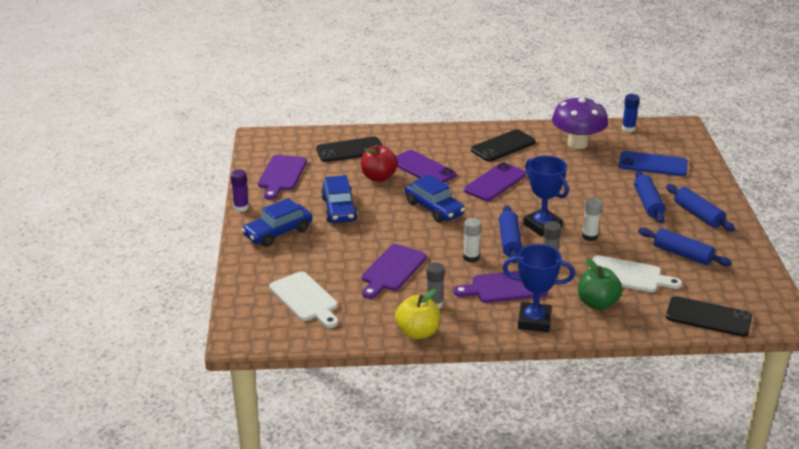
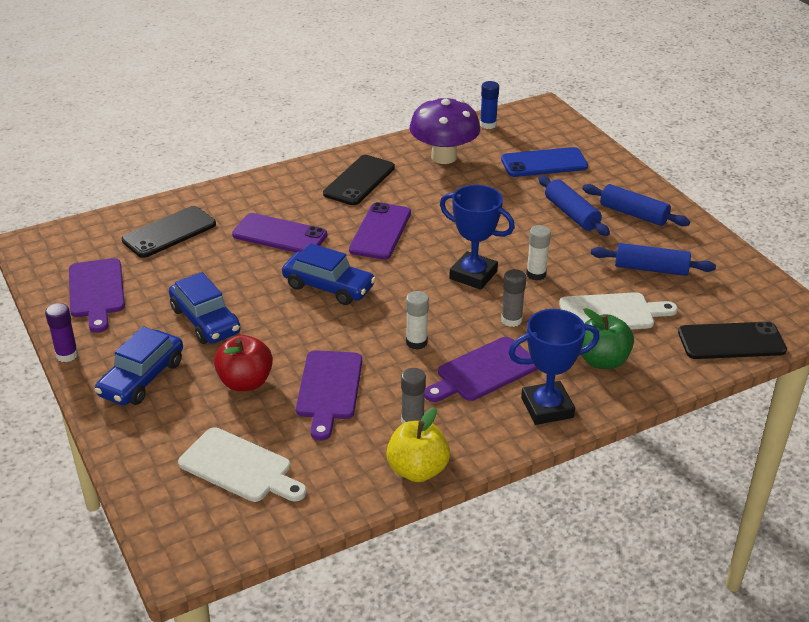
camera: 25 degrees left, 5 degrees up
(378, 177) = (230, 261): red apple -> red apple (245, 382)
(509, 241) = (448, 306): blue rolling pin -> none

